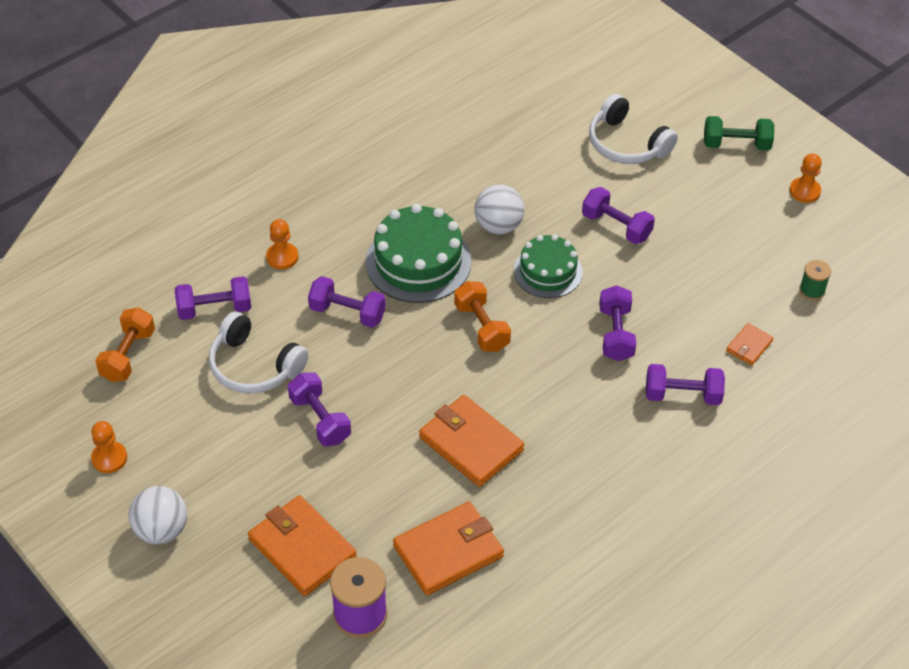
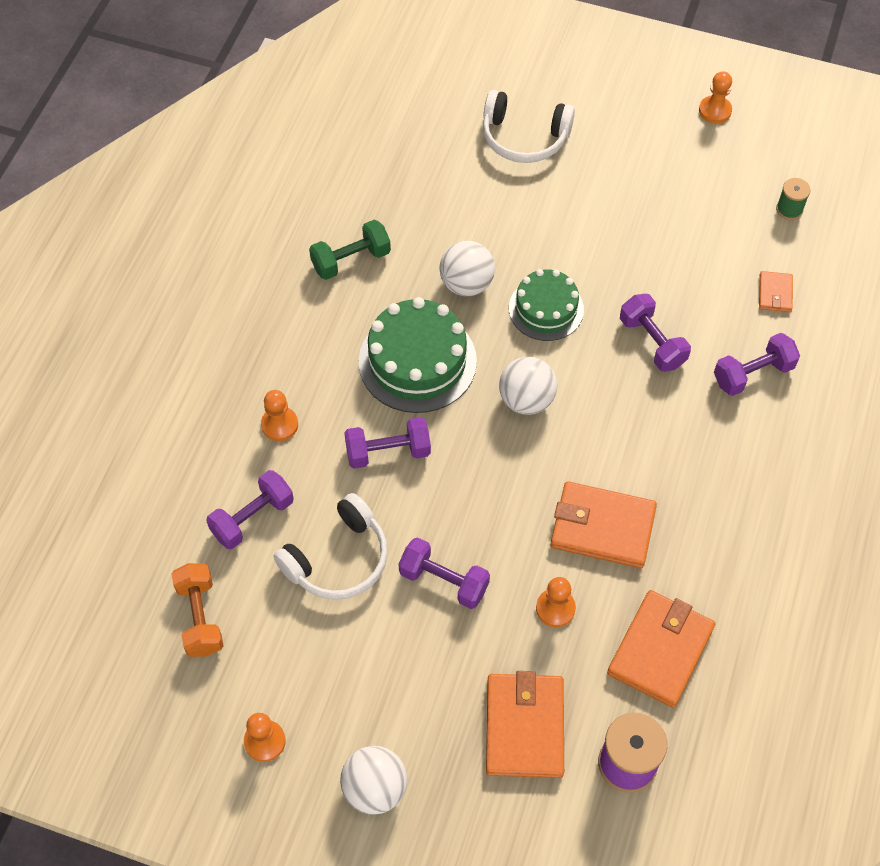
camera: 30 degrees left, 10 degrees up
(254, 366) = (338, 559): white headphones -> white headphones turned 45 degrees counterclockwise
(302, 548) = (524, 727): orange wallet -> orange wallet turned 75 degrees clockwise
(389, 481) = (555, 608): none -> orange pawn
(481, 327) = (526, 400): orange dumbbell -> white ball
(616, 226) = (575, 229): purple dumbbell -> none
(736, 144) = (623, 91): green dumbbell -> green dumbbell (351, 260)

